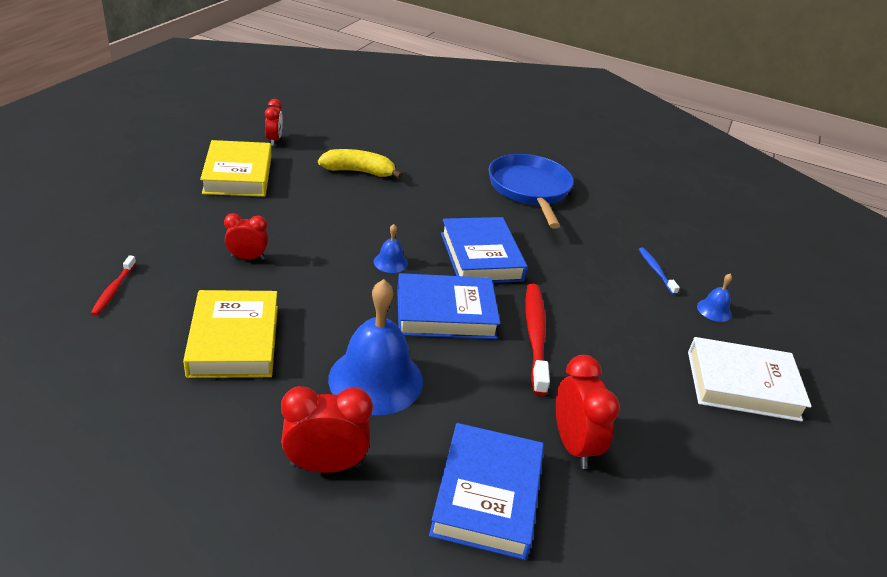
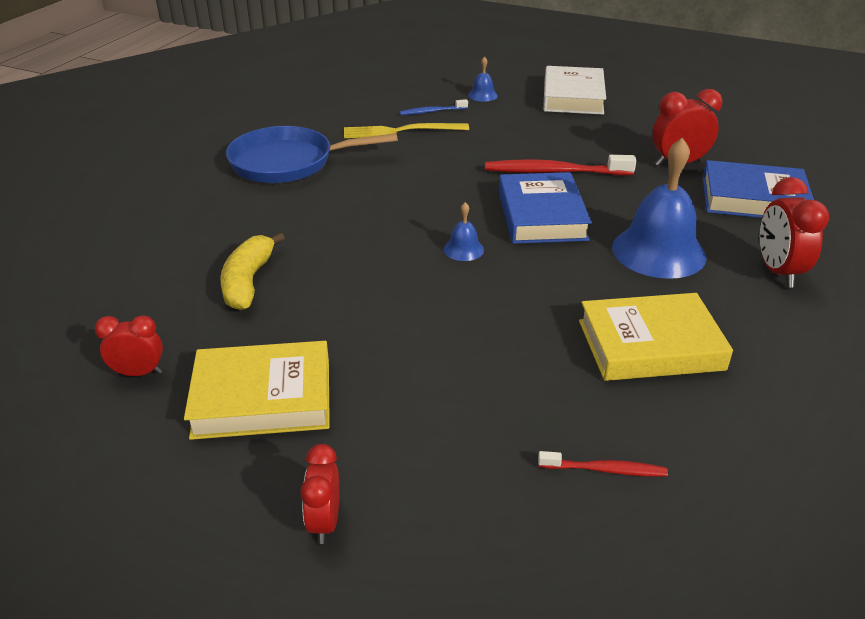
camera: 85 degrees left, 0 degrees up
(247, 258) = (489, 357): red clock -> red clock (325, 522)
(481, 256) = (435, 195): blue book -> none
(604, 248) = (401, 131): none -> yellow fork

